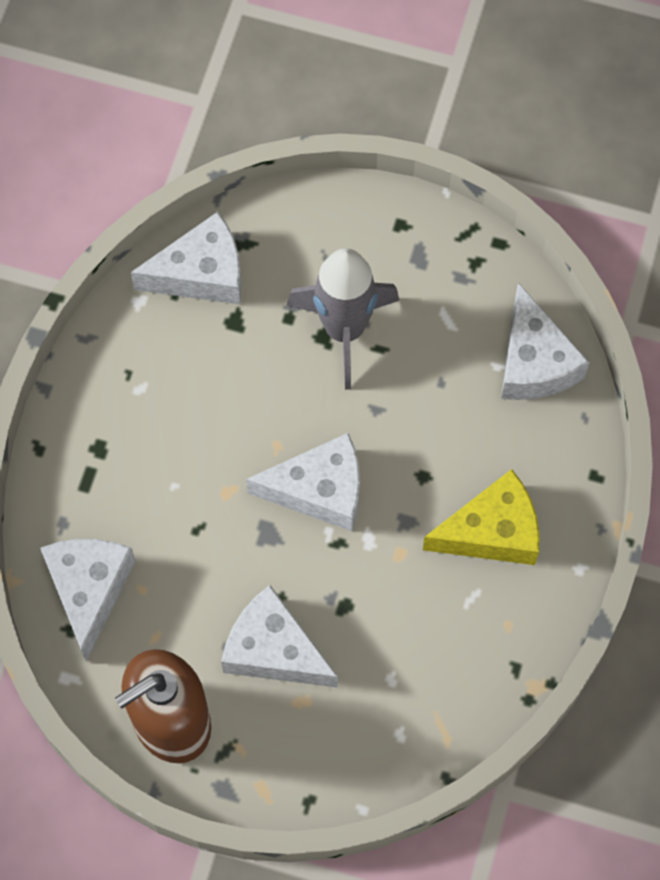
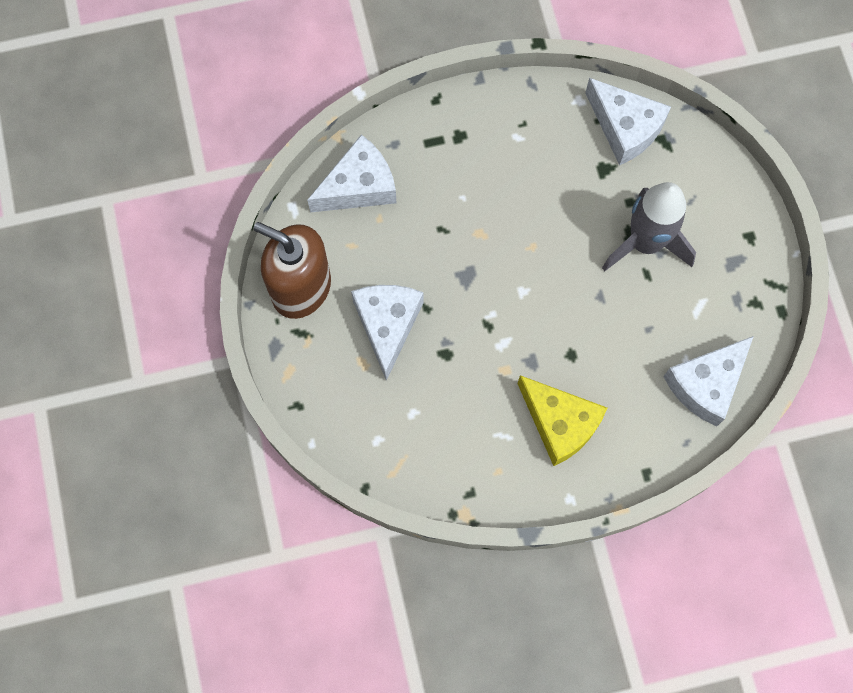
camera: 60 degrees right, 5 degrees up
(319, 490) = (518, 291): white cheese -> none

